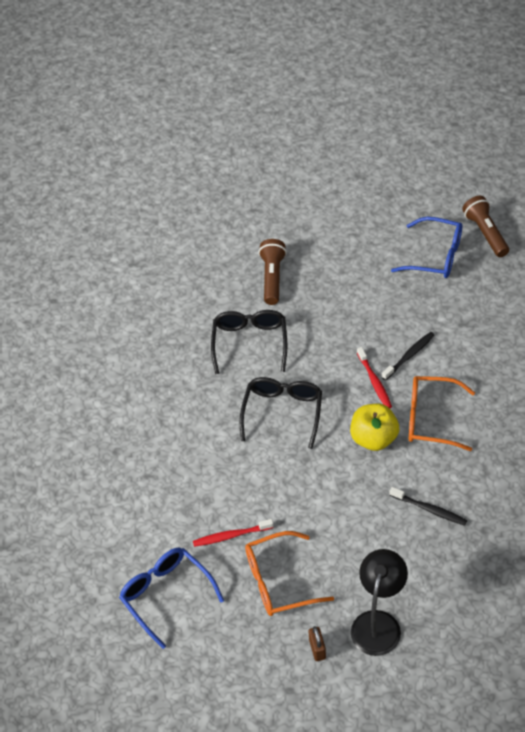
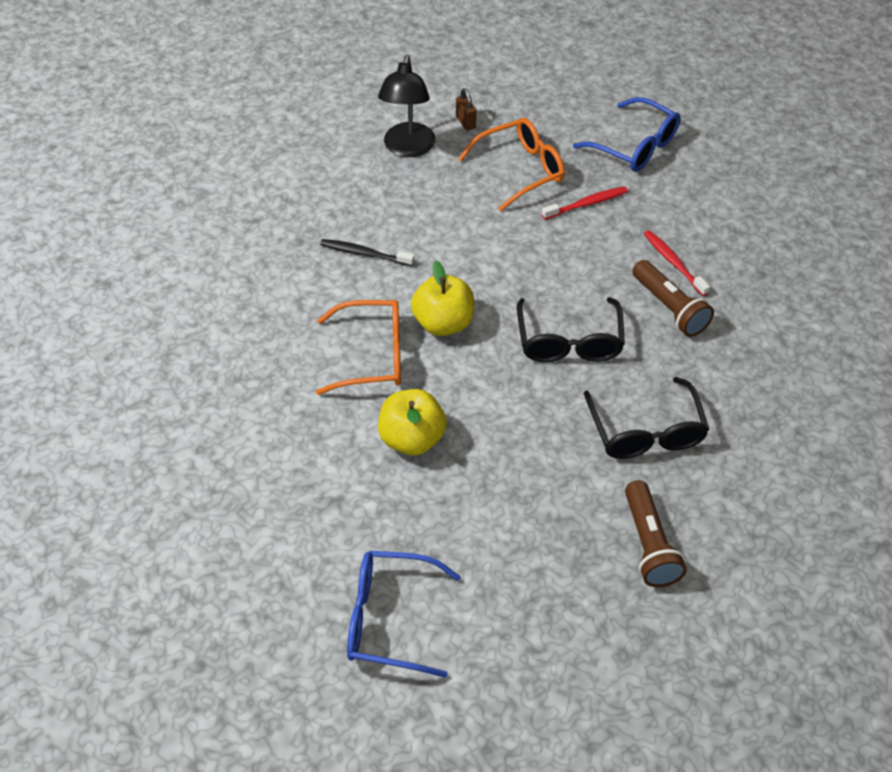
camera: 165 degrees right, 0 degrees up
(374, 382) = (455, 396): red toothbrush -> red toothbrush (673, 262)
(409, 356) = (412, 439): black toothbrush -> yellow apple
(485, 233) = (306, 679): brown flashlight -> brown flashlight (669, 308)

